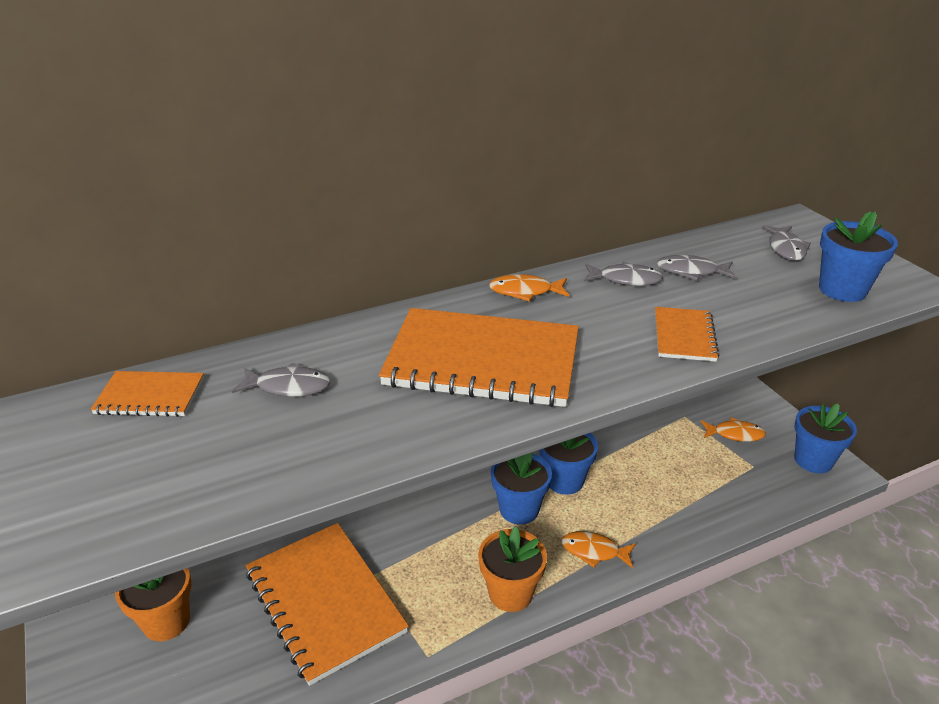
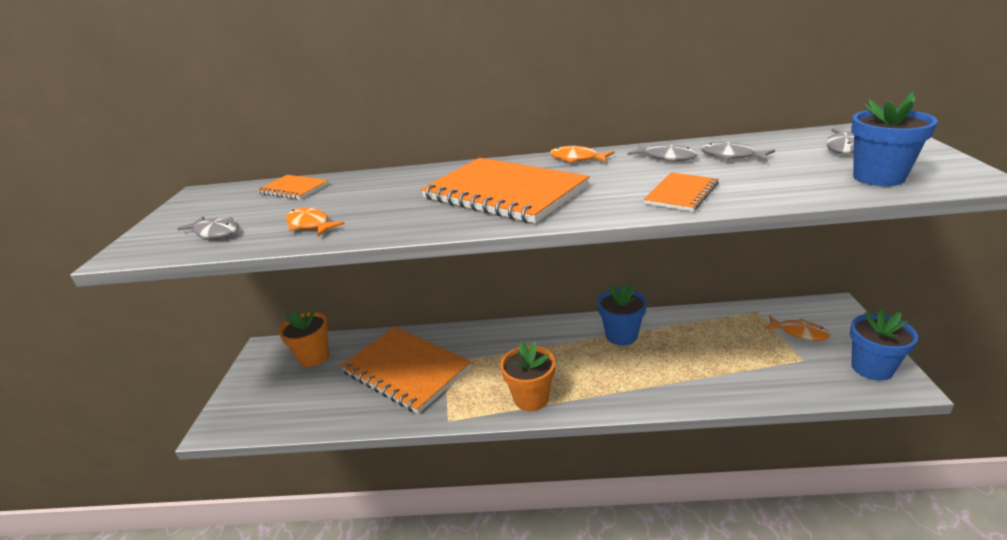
camera: 30 degrees right, 5 degrees down
(288, 387) = (369, 193): grey fish -> grey fish (215, 232)
(325, 602) = (406, 370): orange notebook -> orange notebook turned 45 degrees counterclockwise
(519, 509) = (573, 346): blue flower pot -> none
(594, 551) = (614, 387): orange fish -> orange fish (310, 225)

